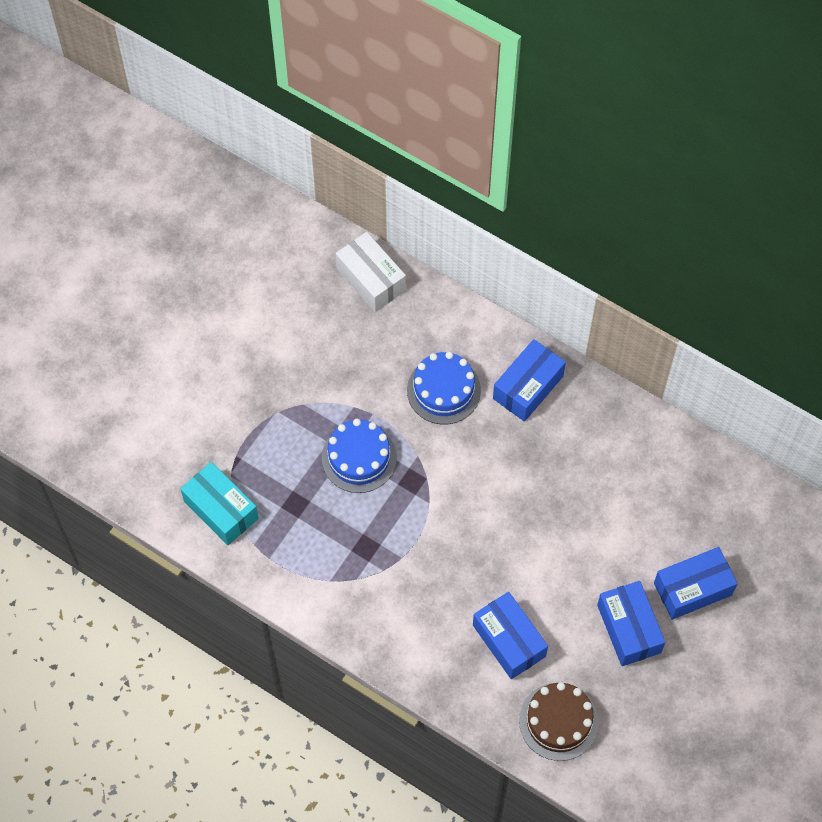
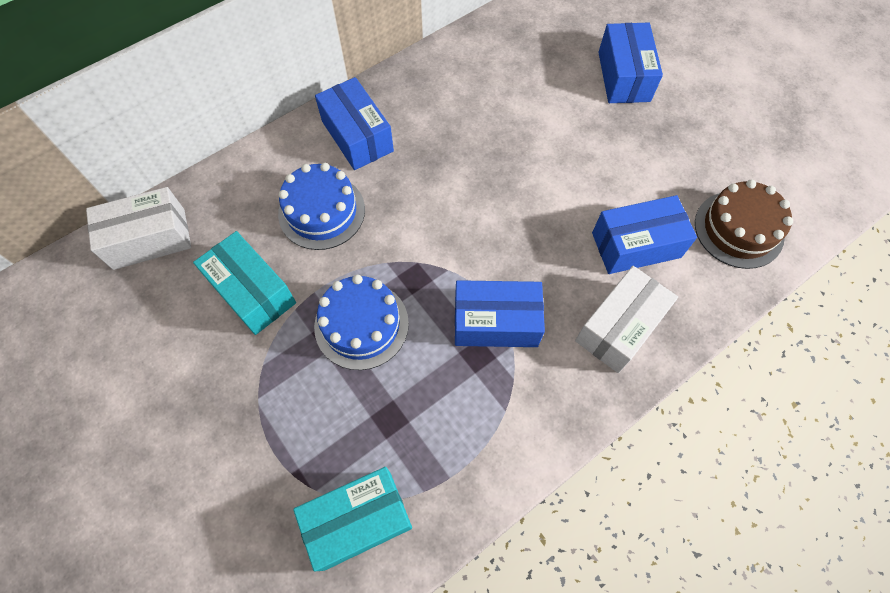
camera: 70 degrees left, 0 degrees up
(356, 371) = (252, 292): none -> turquoise box
(428, 644) = (619, 327): none -> white box
(629, 629) = (651, 137): blue box -> blue box (496, 322)

